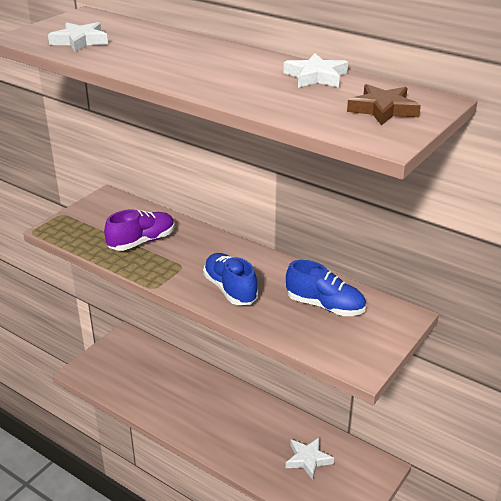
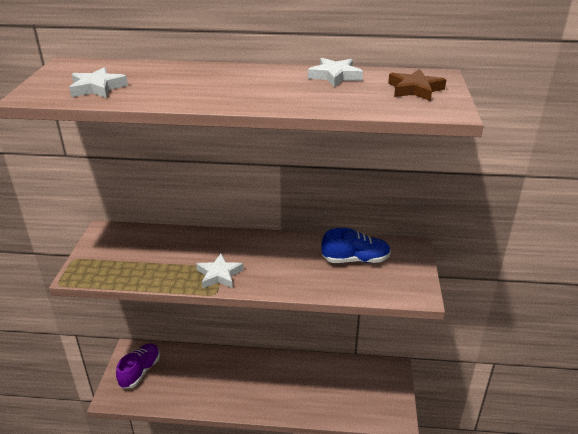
camera: 30 degrees left, 0 degrees up
(142, 241) = (170, 259): purple shoe -> purple shoe (140, 371)
(230, 289) = (277, 272): blue shoe -> none
(308, 459) = (342, 386): white star -> white star (219, 275)

